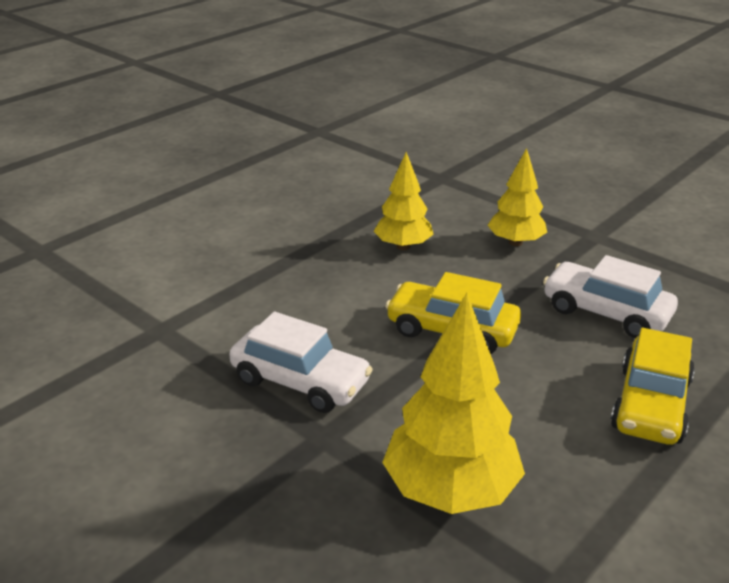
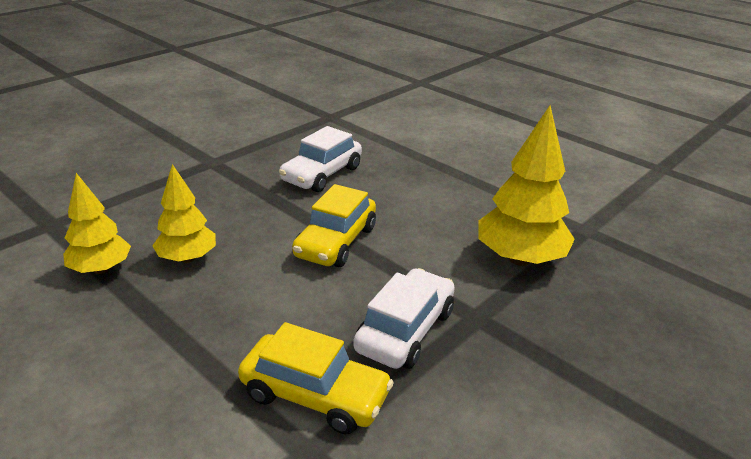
camera: 90 degrees left, 0 degrees up
(515, 242) = (207, 197): yellow tree -> yellow tree (101, 269)
(651, 405) = (424, 176): yellow car -> yellow car (315, 395)

